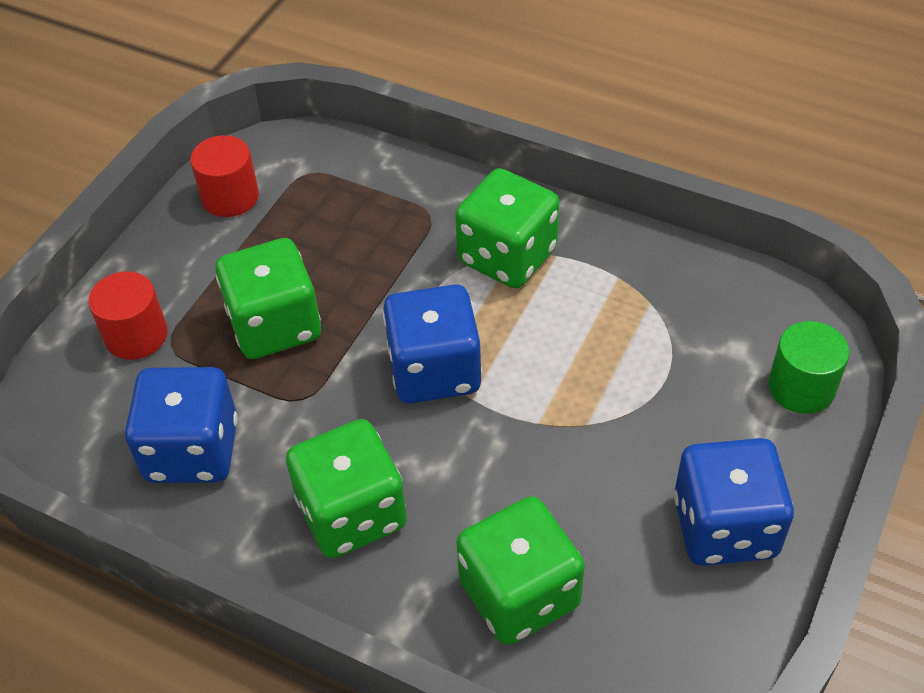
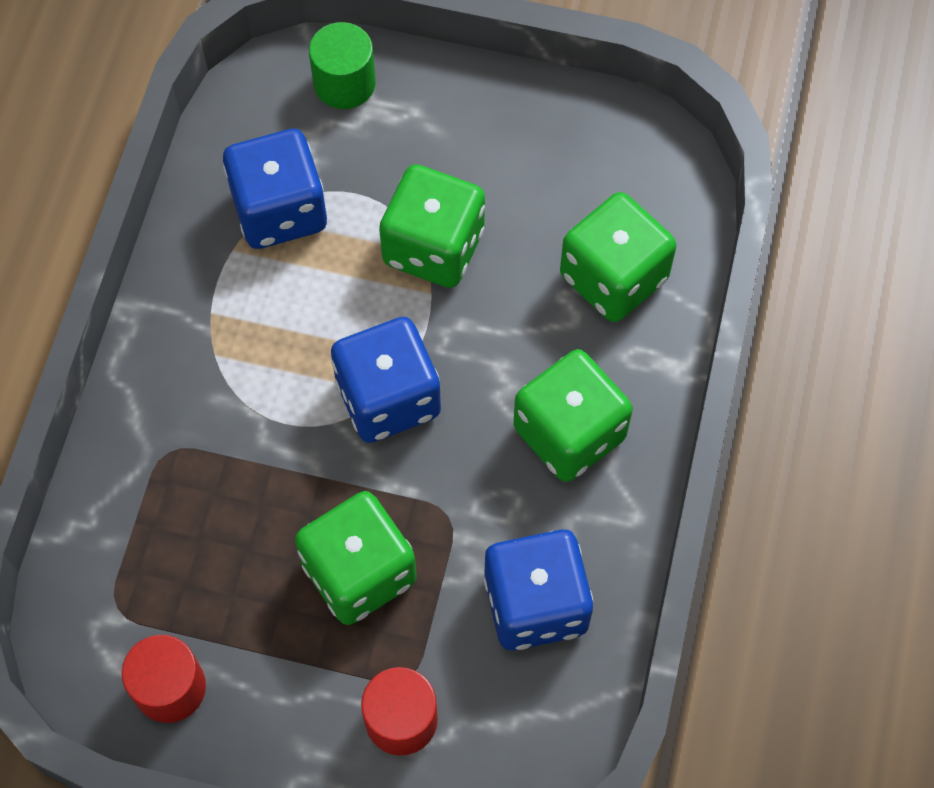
camera: 105 degrees left, 15 degrees up
(507, 256) = (220, 360): green dice -> green dice (433, 247)
(724, 527) = (508, 131): blue dice -> blue dice (280, 210)

